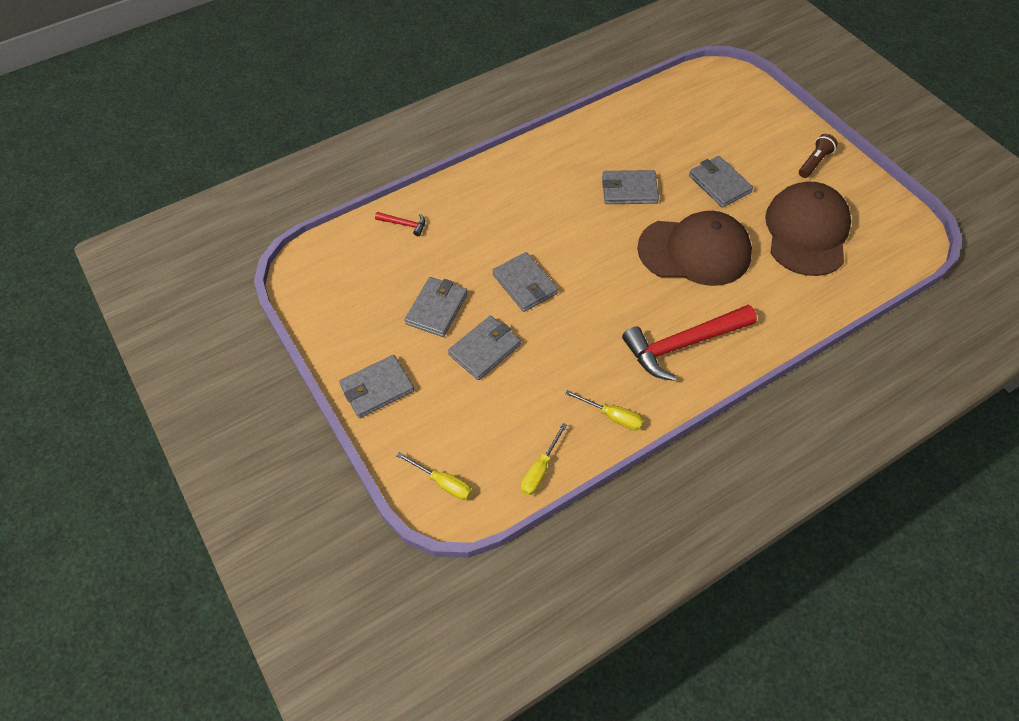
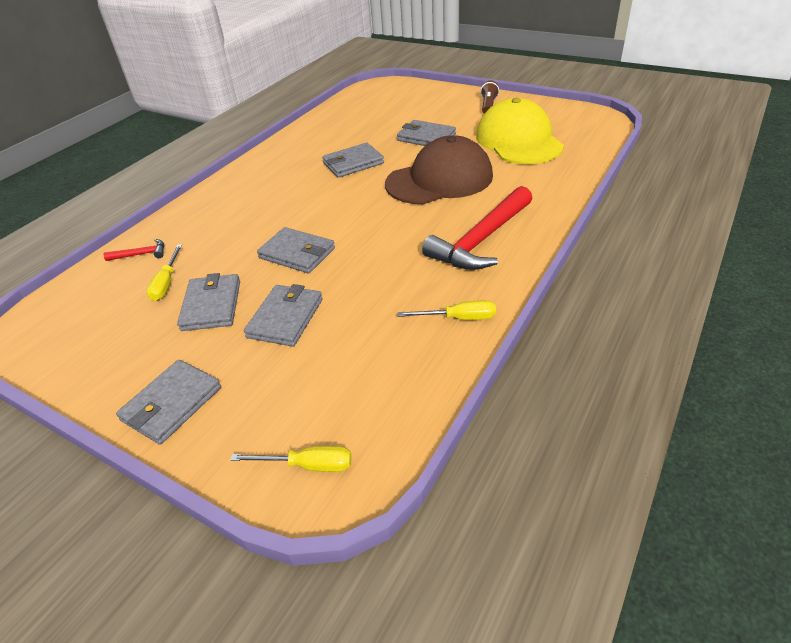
camera: 25 degrees left, 15 degrees down
(540, 470) = (417, 398): yellow screwdriver -> yellow screwdriver (166, 283)
(806, 232) = (518, 140): brown cap -> yellow cap

